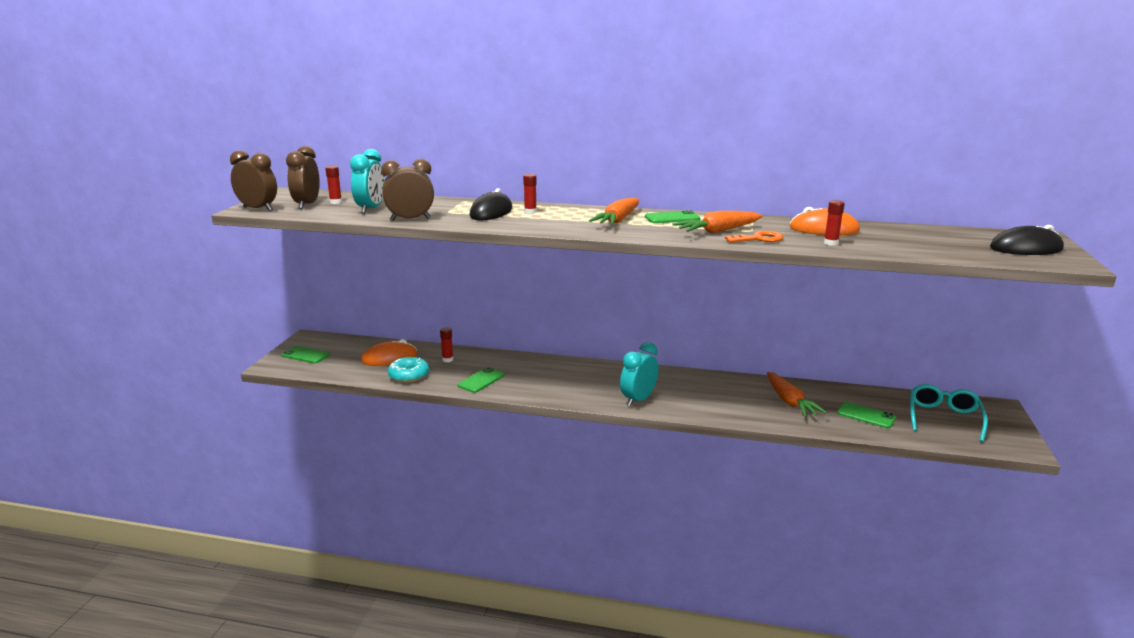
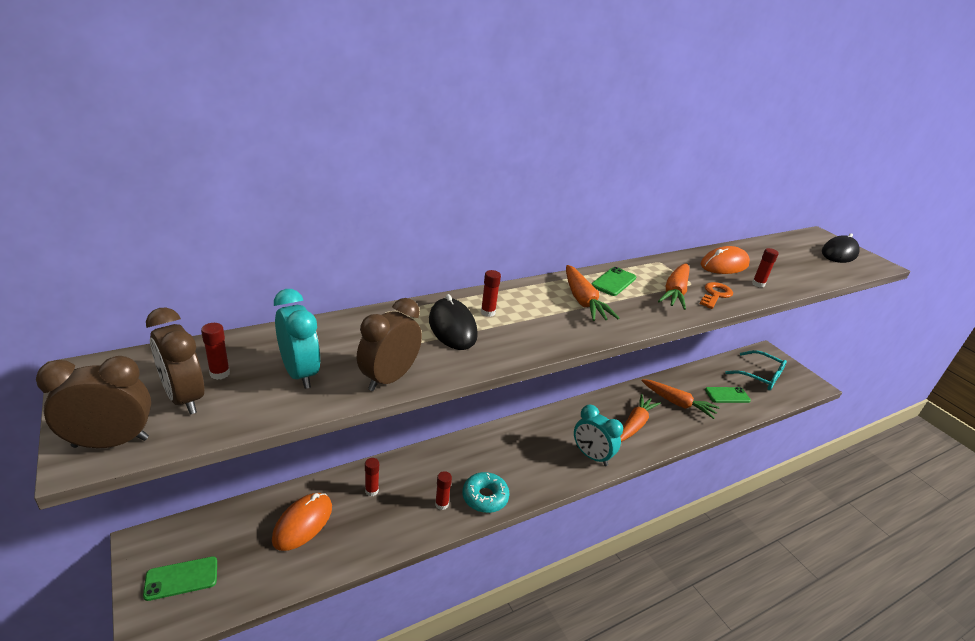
camera: 45 degrees left, 10 degrees up
(409, 375) = (359, 539): turquoise donut -> turquoise donut (485, 497)
(481, 380) = (441, 504): green phone -> red glue stick
(638, 399) = (591, 456): turquoise clock -> turquoise clock turned 45 degrees counterclockwise
(715, 398) = (635, 424): none -> orange carrot
(943, 418) = (760, 376): turquoise glasses -> turquoise glasses turned 150 degrees clockwise

